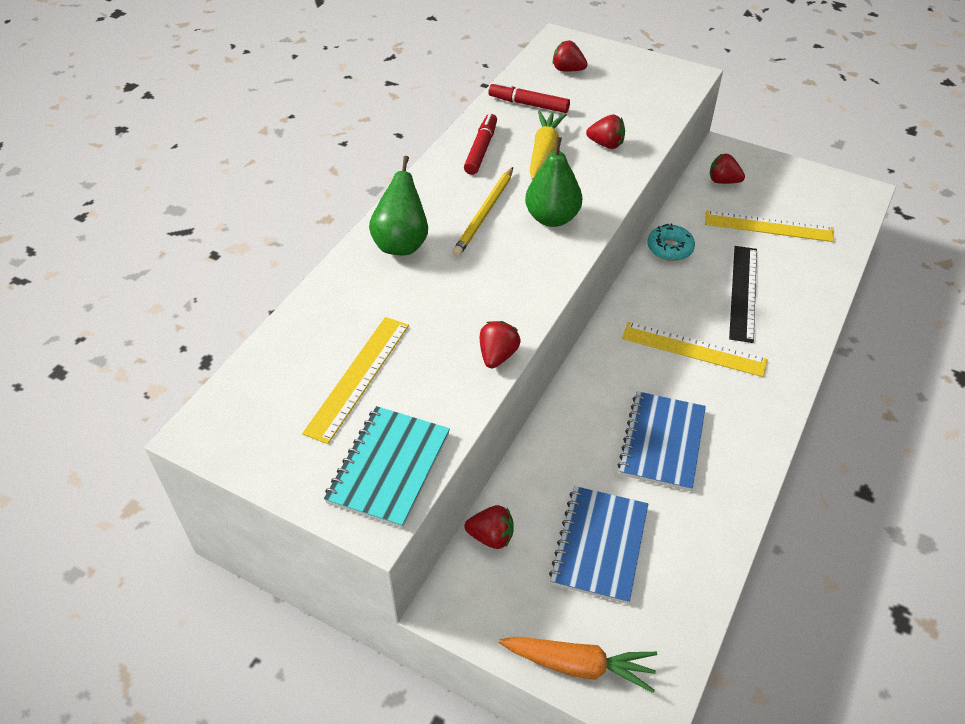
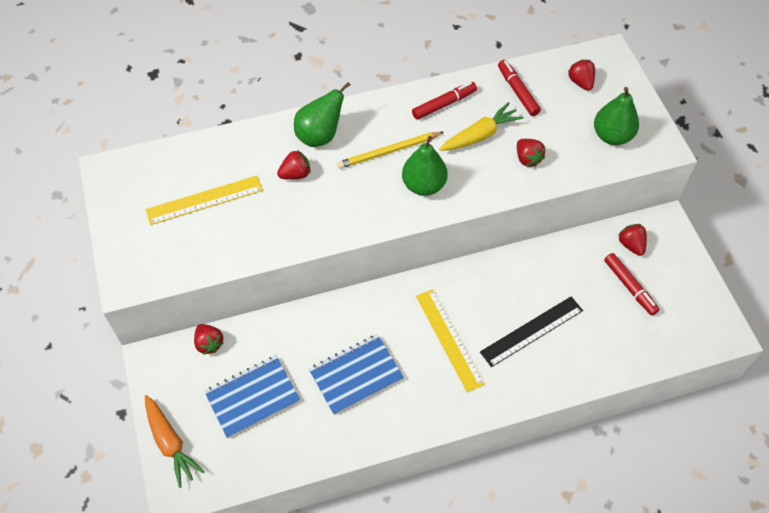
camera: 45 degrees right, 10 degrees up
(389, 468) = (161, 262): turquoise notebook -> none
(497, 355) = (284, 246): red strawberry -> red strawberry (295, 174)
(643, 90) = (612, 136): none -> green pear
(670, 248) = (525, 263): turquoise donut -> none
(762, 209) = (629, 287): none -> red marker
(768, 226) = (615, 302): yellow ruler -> none

